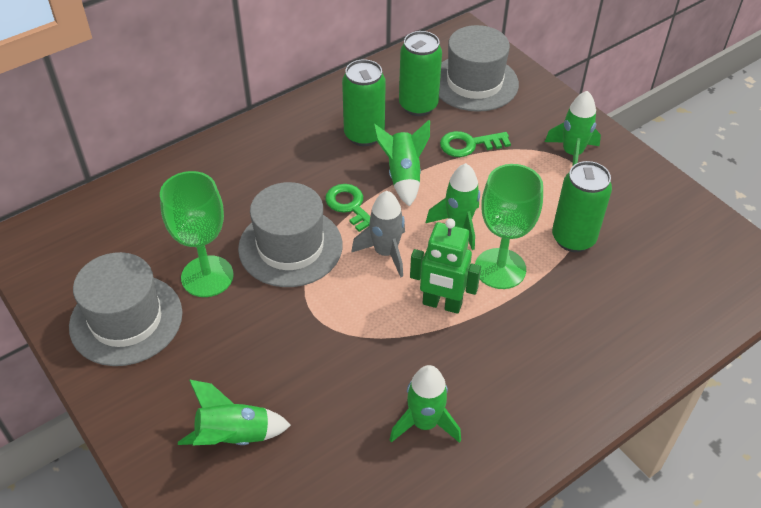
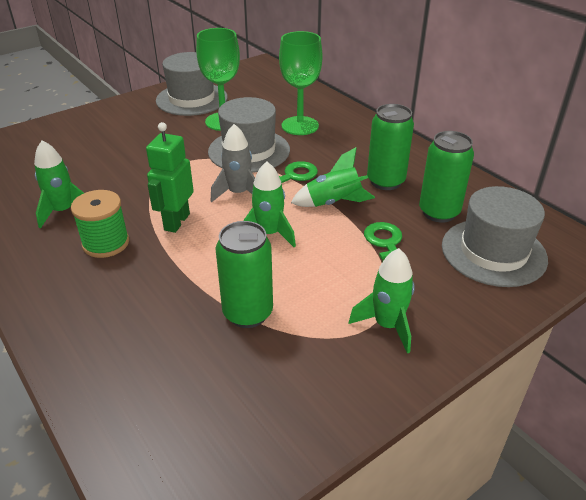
camera: 90 degrees right, 10 degrees down
(234, 436) = (88, 138): green rocket -> none
(485, 364) = (106, 243): none -> green spool
(500, 268) = (212, 257): green goblet -> green goblet (300, 126)

